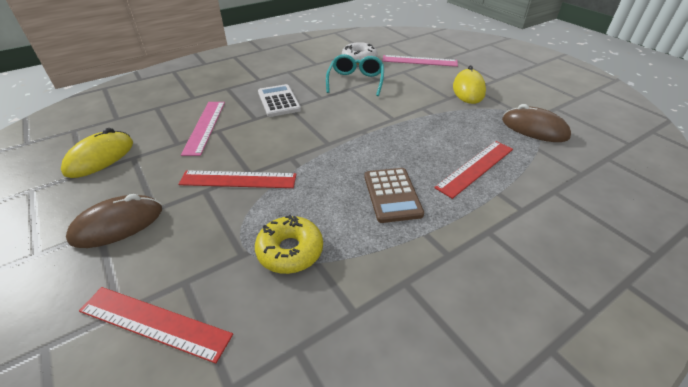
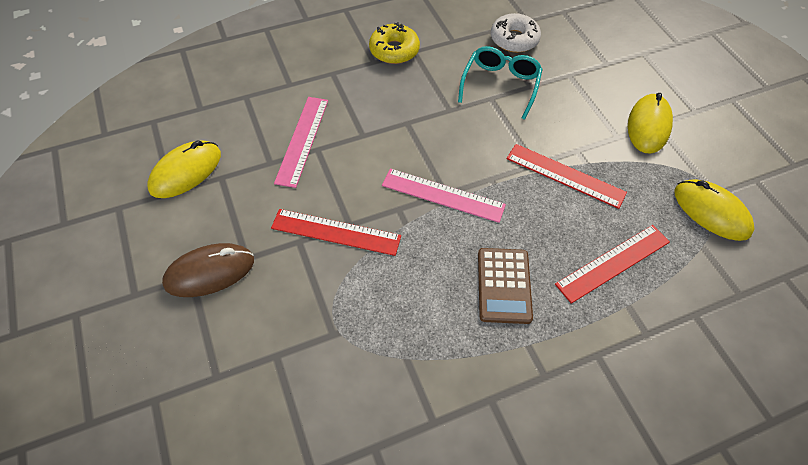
camera: 10 degrees right, 15 degrees up
(154, 323) = (248, 395): red ruler -> red ruler (565, 175)
(278, 101) = (395, 108): white calculator -> none
(290, 251) = (381, 339): yellow donut -> yellow donut (394, 50)
(419, 61) = (598, 56): pink ruler -> pink ruler (443, 195)
(534, 129) = (711, 212): brown mouse -> yellow mouse

